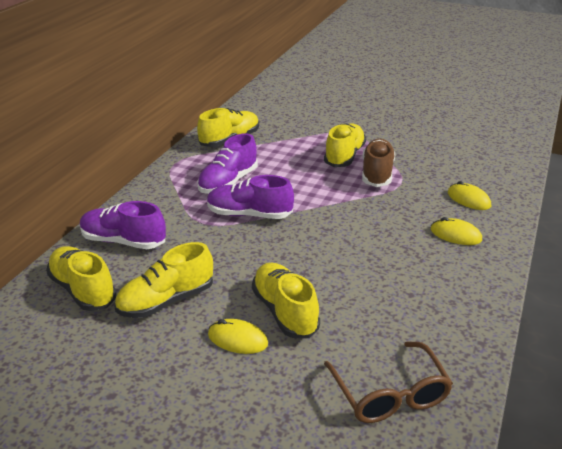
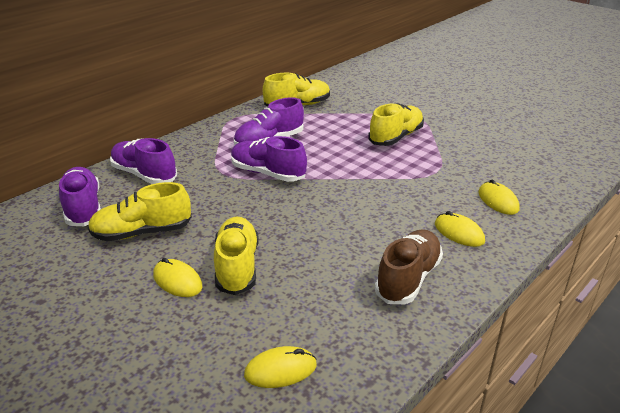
camera: 20 degrees right, 0 degrees up
(83, 290) = (83, 208): yellow shoe -> purple shoe
(377, 173) = (417, 158): brown shoe -> brown shoe (408, 278)
(390, 394) = (280, 370): brown glasses -> yellow mouse

